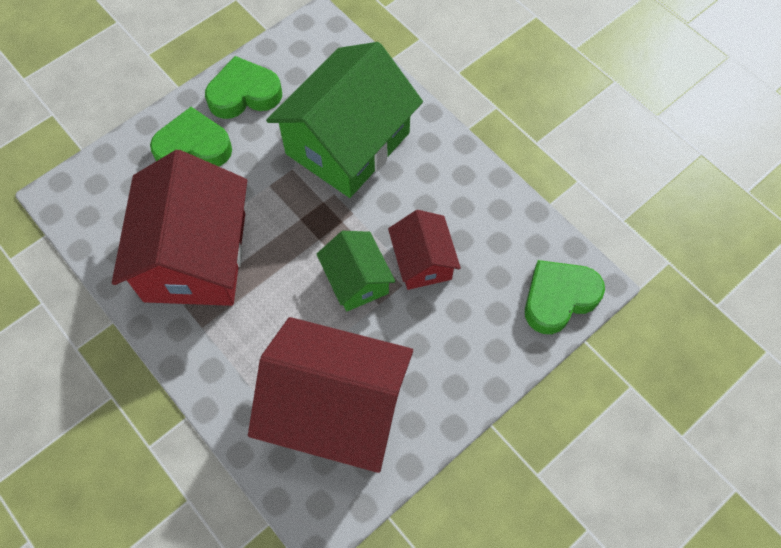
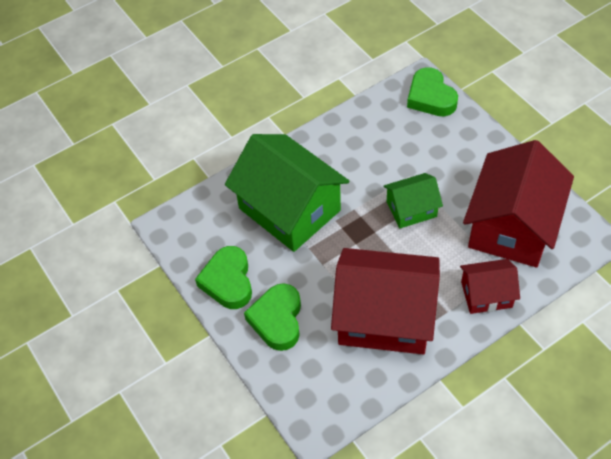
camera: 80 degrees left, 10 degrees down
(422, 261) = (398, 169): red house -> red house (486, 294)

